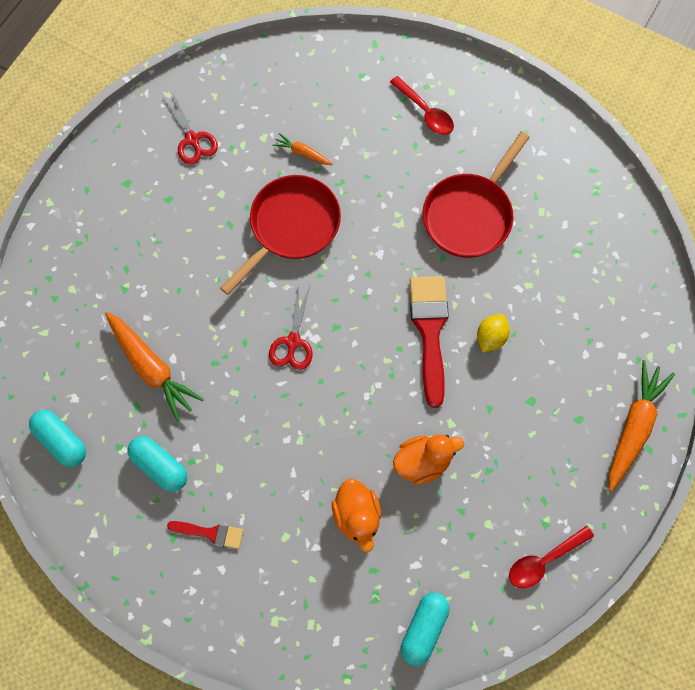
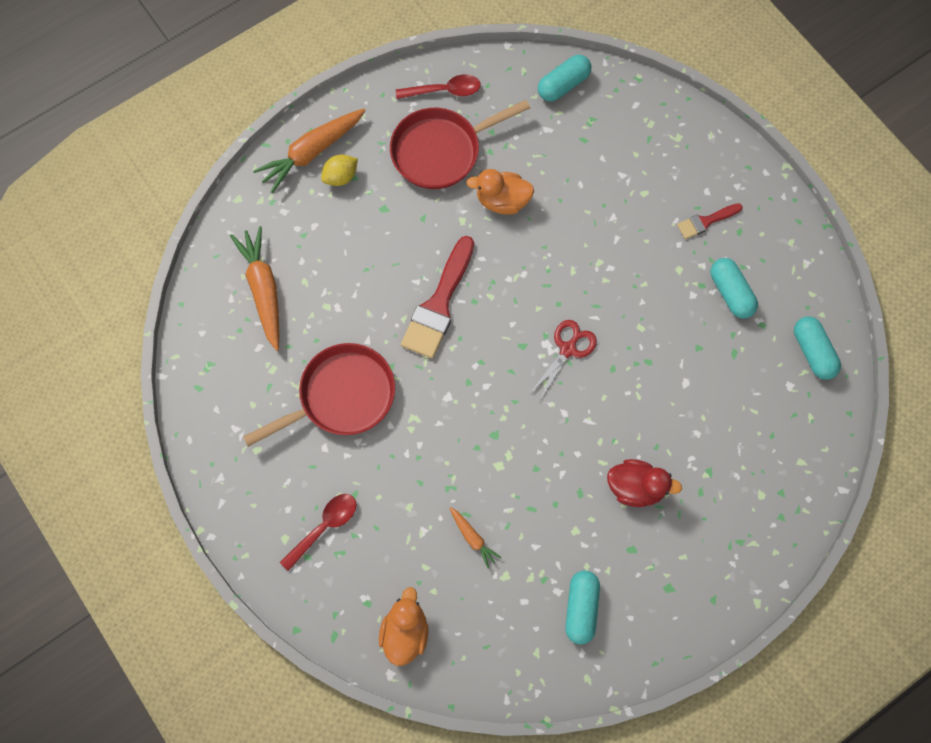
camera: 155 degrees left, 0 degrees up
(152, 368) = (708, 382): orange carrot -> orange carrot (263, 290)
(183, 249) = (635, 487): none -> red duck
(192, 139) = (581, 608): red scissors -> turquoise capsule
(210, 533) = (706, 221): red brush -> red brush turned 60 degrees counterclockwise
(291, 227) = (520, 462): red pan -> red pan (441, 151)
(357, 516) = (577, 183): orange duck -> orange duck (405, 632)
(425, 112) = (324, 527): red spoon -> red spoon turned 60 degrees clockwise
(490, 337) = (388, 275): yellow lemon -> yellow lemon (341, 177)

